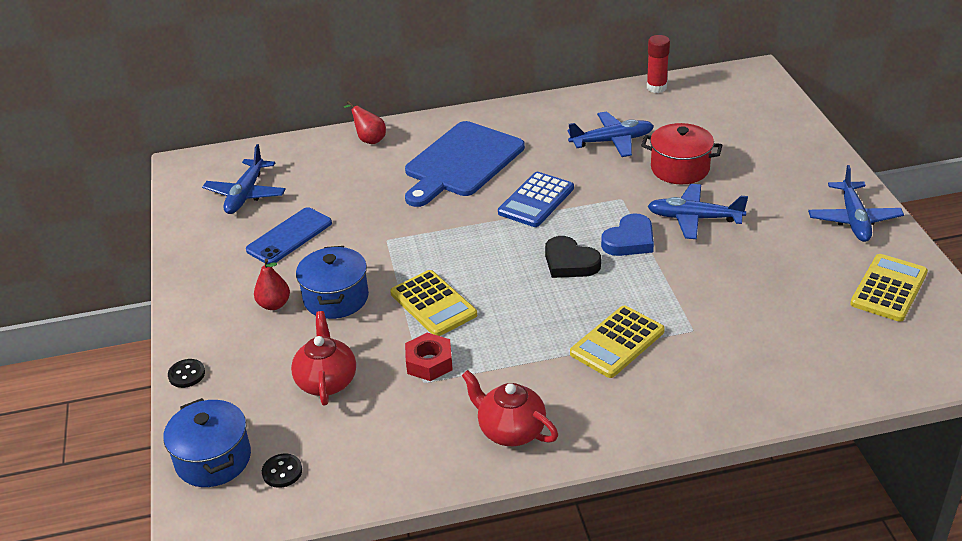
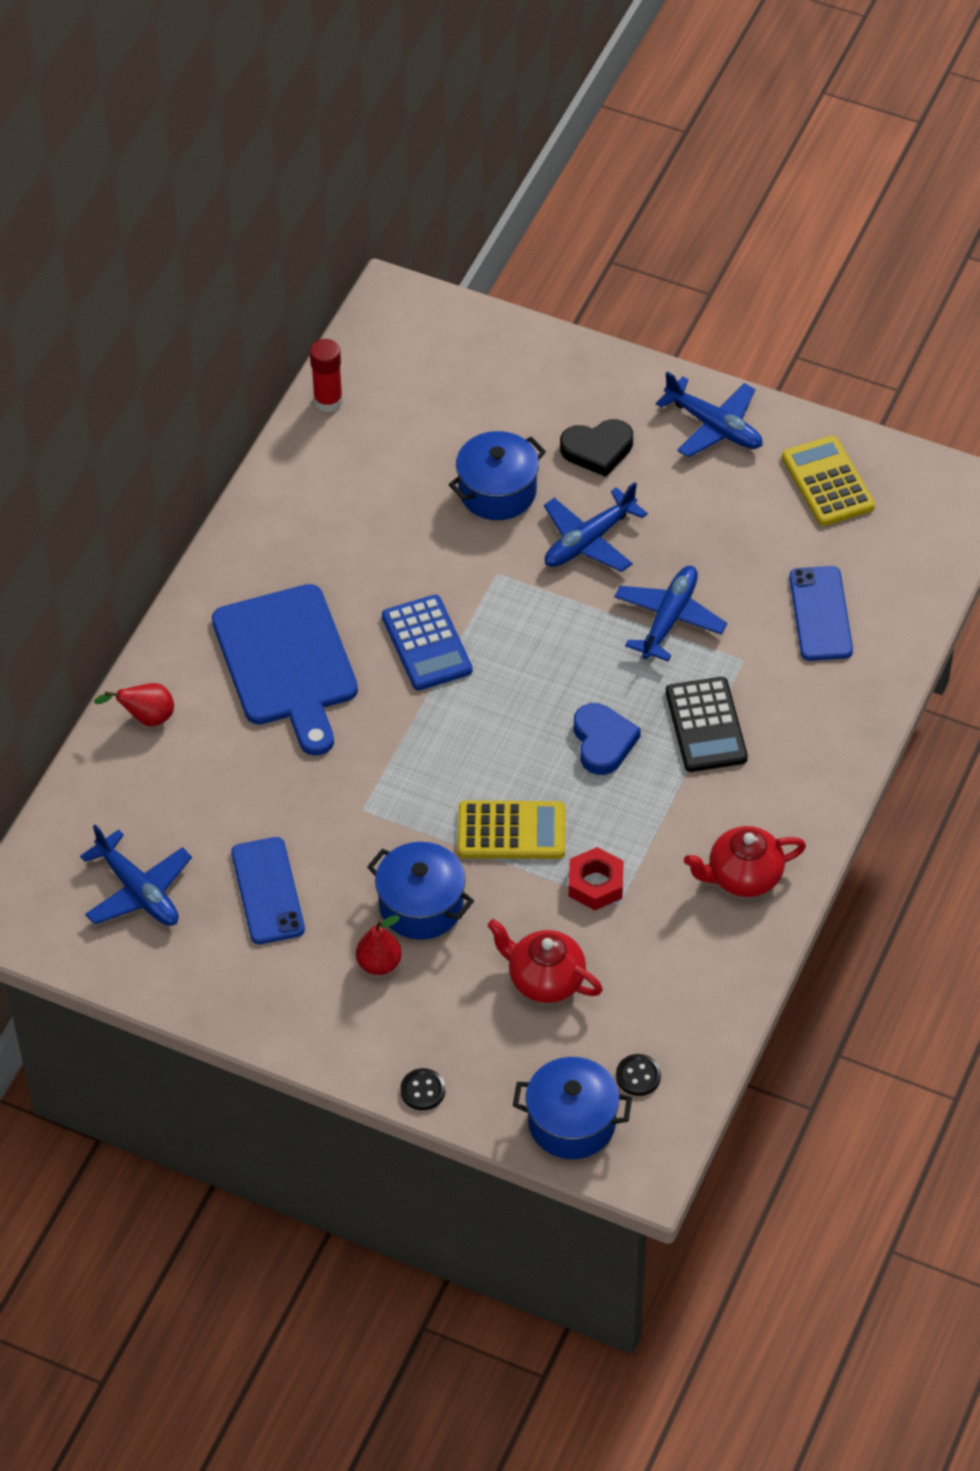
camera: 55 degrees left, 15 degrees up
(570, 262) = (556, 683): black heart -> black heart (597, 450)
(612, 141) = (389, 510): blue plane -> blue plane (669, 619)
(617, 342) = (706, 725): yellow calculator -> black calculator
(629, 240) = (571, 614): blue heart -> blue heart (603, 742)
(680, 168) = (497, 492): red pot -> blue pot
(779, 345) = (820, 614): none -> blue phone

